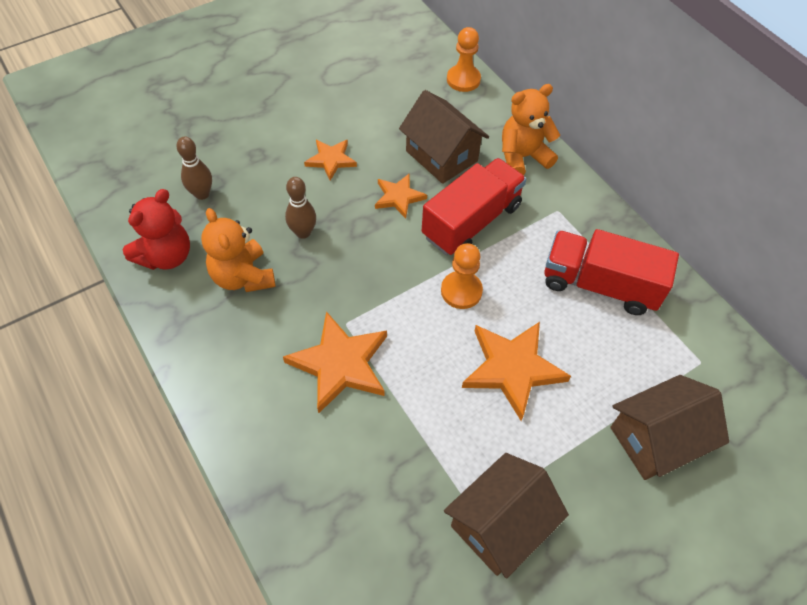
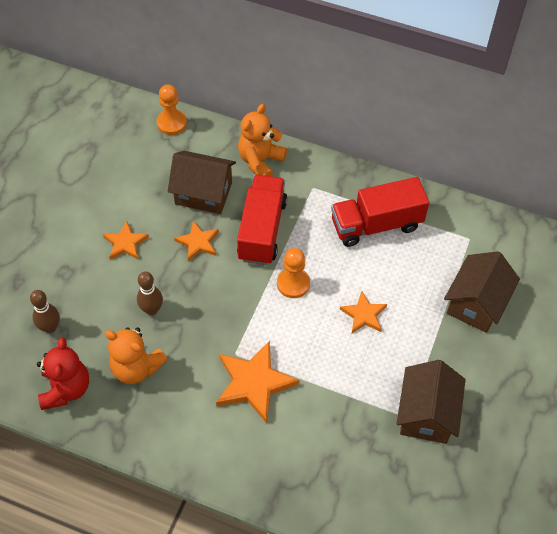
camera: 35 degrees left, 0 degrees up
(512, 368) = (364, 314): orange star -> orange star, size x0.58

